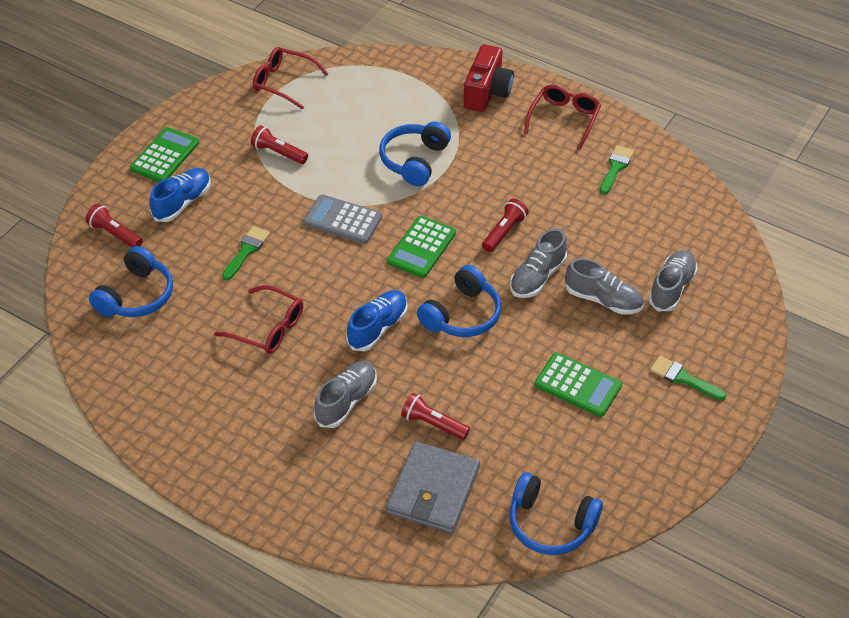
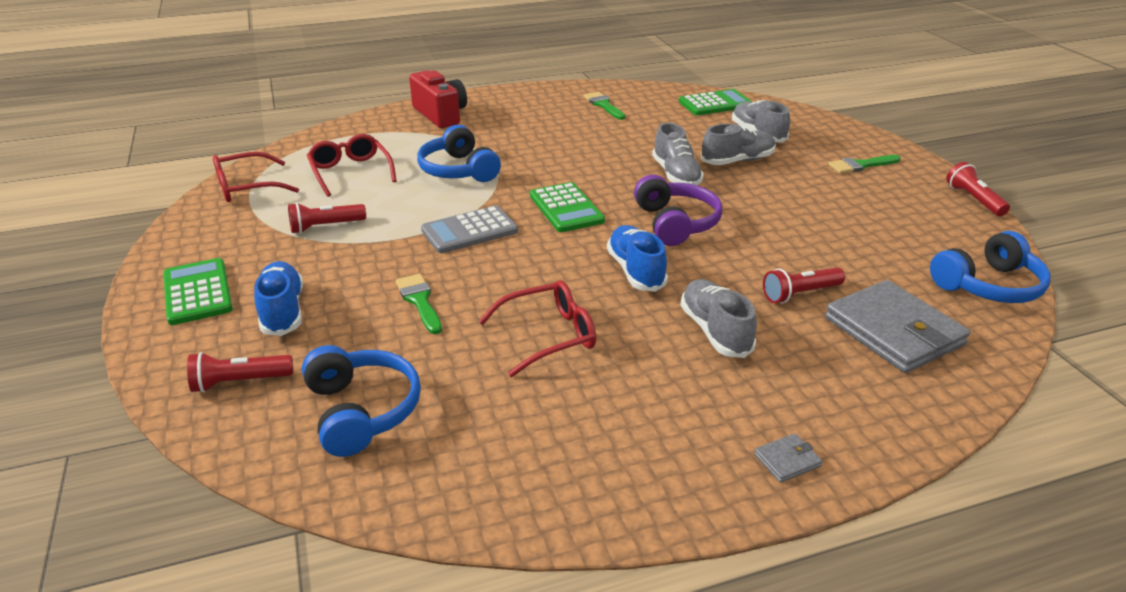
camera: 50 degrees left, 15 degrees down
(252, 489) = (787, 460): none -> grey wallet
(462, 315) = (675, 223): blue headphones -> purple headphones
(504, 232) = (604, 168): red flashlight -> red flashlight (974, 200)
(564, 119) = (522, 102): red glasses -> red glasses (350, 172)
(578, 385) = (824, 207): green calculator -> green calculator (715, 104)

